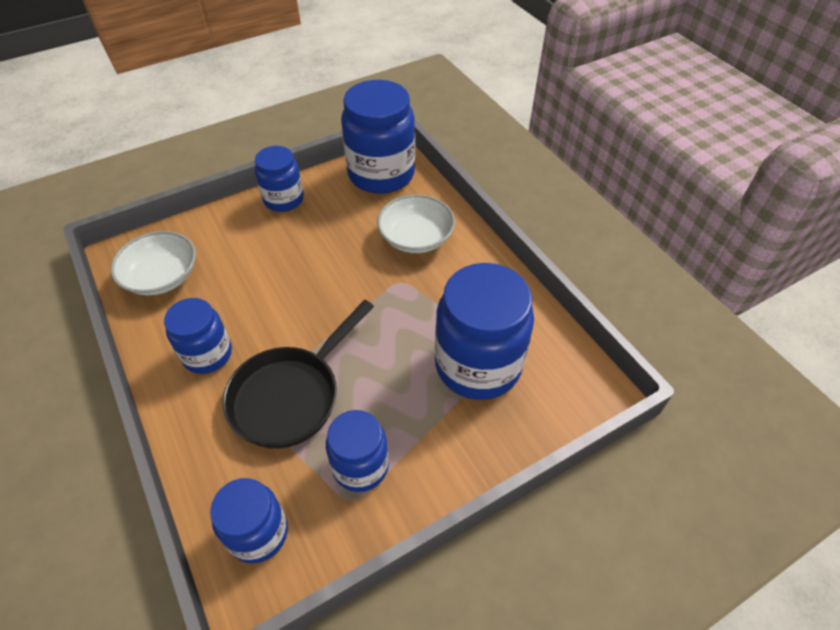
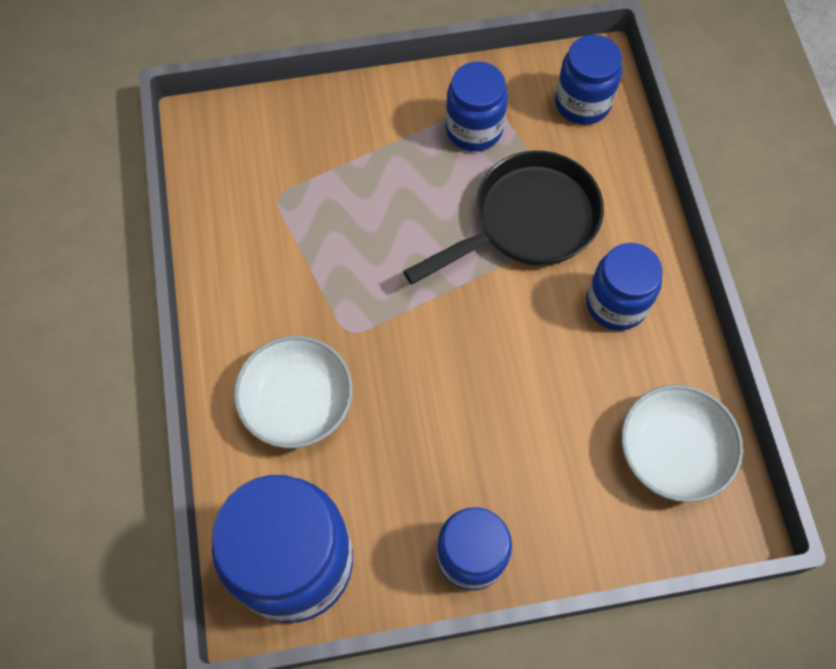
camera: 160 degrees left, 15 degrees up
(478, 365) = (310, 191): blue jar -> none

